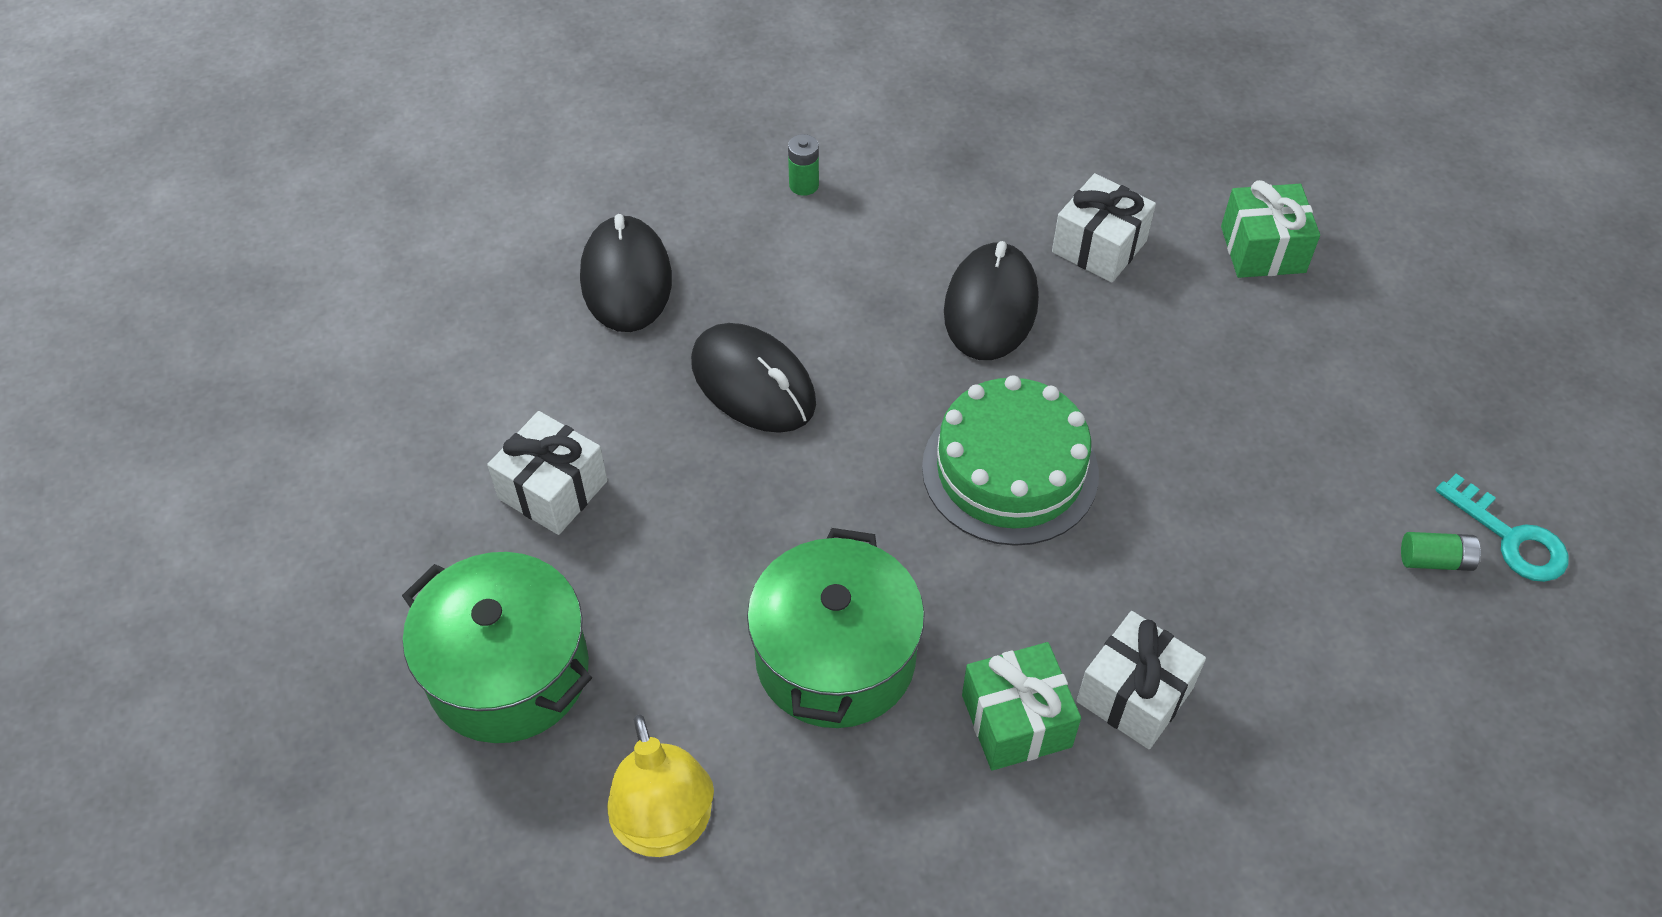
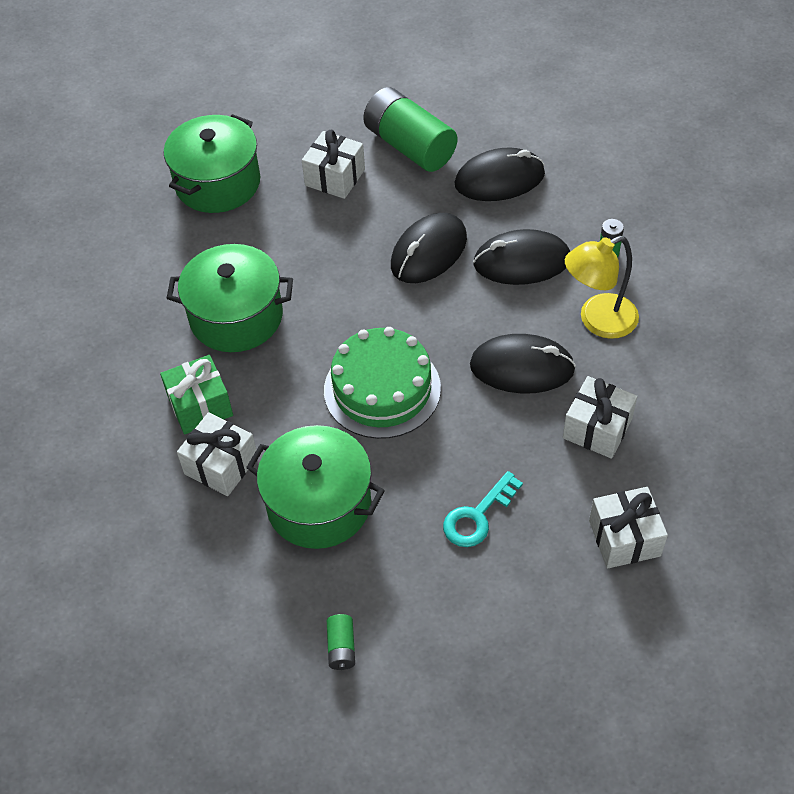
camera: 85 degrees right, 0 degrees up
(514, 380) = (409, 146): none -> green battery
(666, 830) = (130, 260): yellow lamp -> yellow lamp (598, 321)
(798, 278) = (521, 262): none -> black mouse
(1208, 567) = (319, 504): none -> green pot
(1263, 249) = (624, 538): green gift -> white gift
(1510, 538) = (368, 702): turquoise key -> turquoise key (477, 516)

